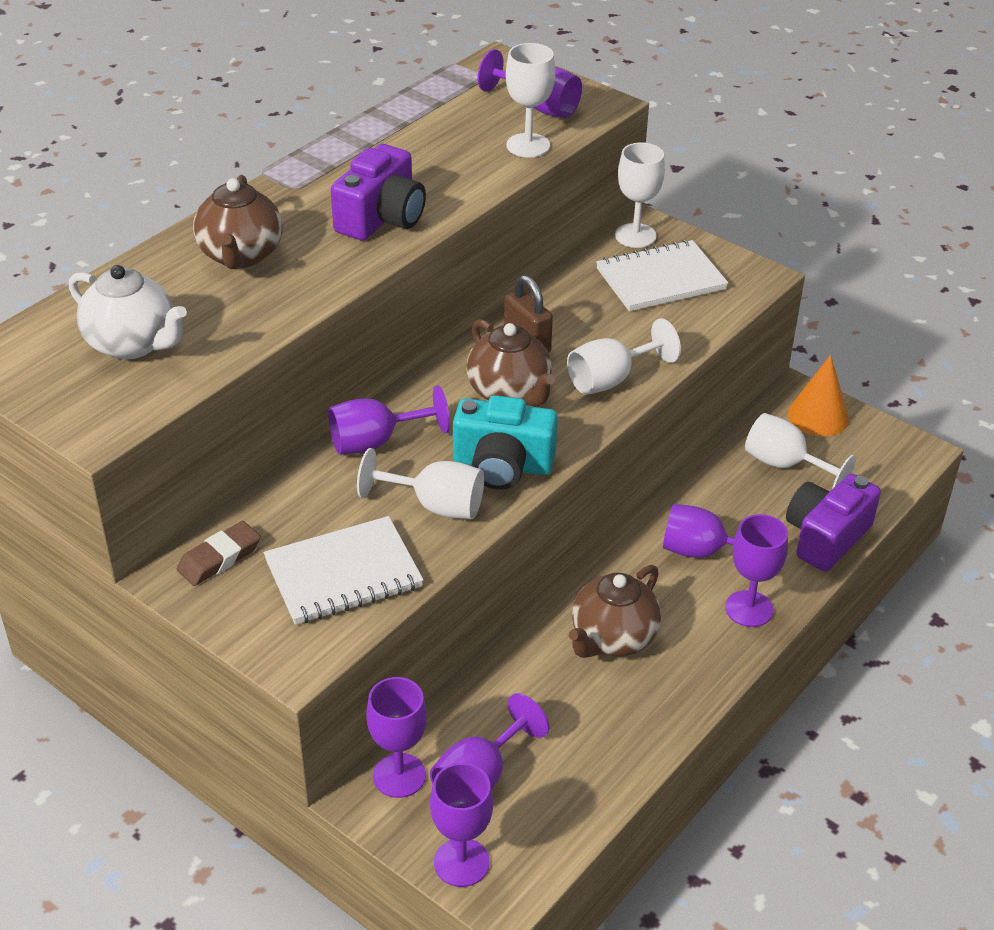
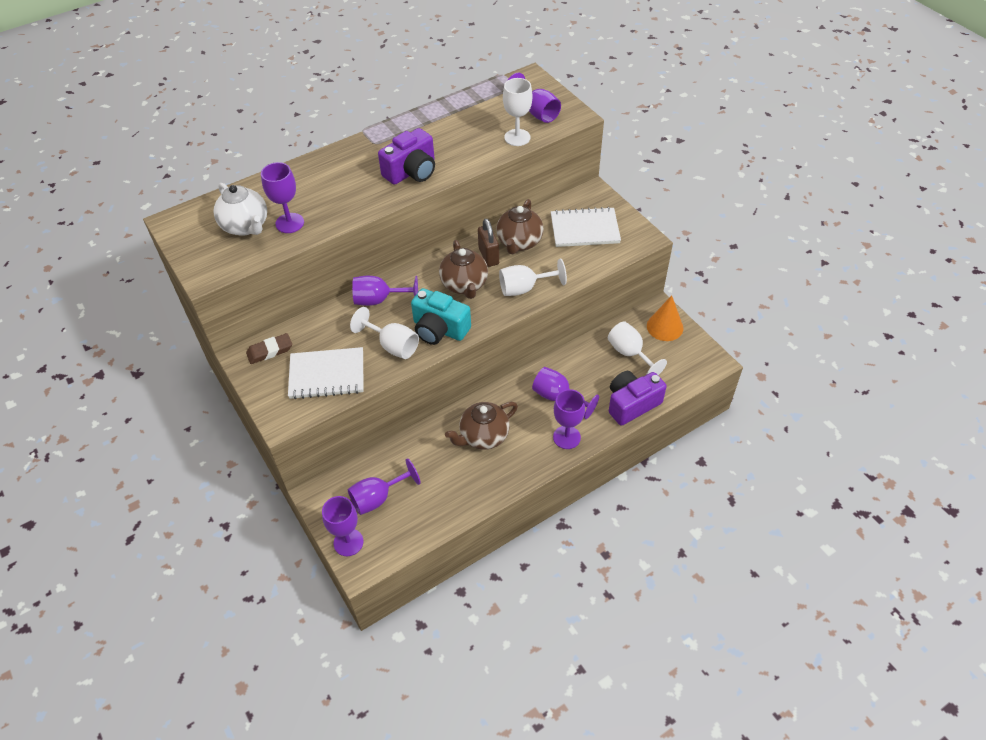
camera: 20 degrees right, 10 degrees up
(241, 256) = (326, 182): brown teapot -> brown teapot (519, 243)
(399, 775) = (338, 486): purple goblet -> purple goblet (289, 223)
(635, 236) = (584, 198): white goblet -> none

